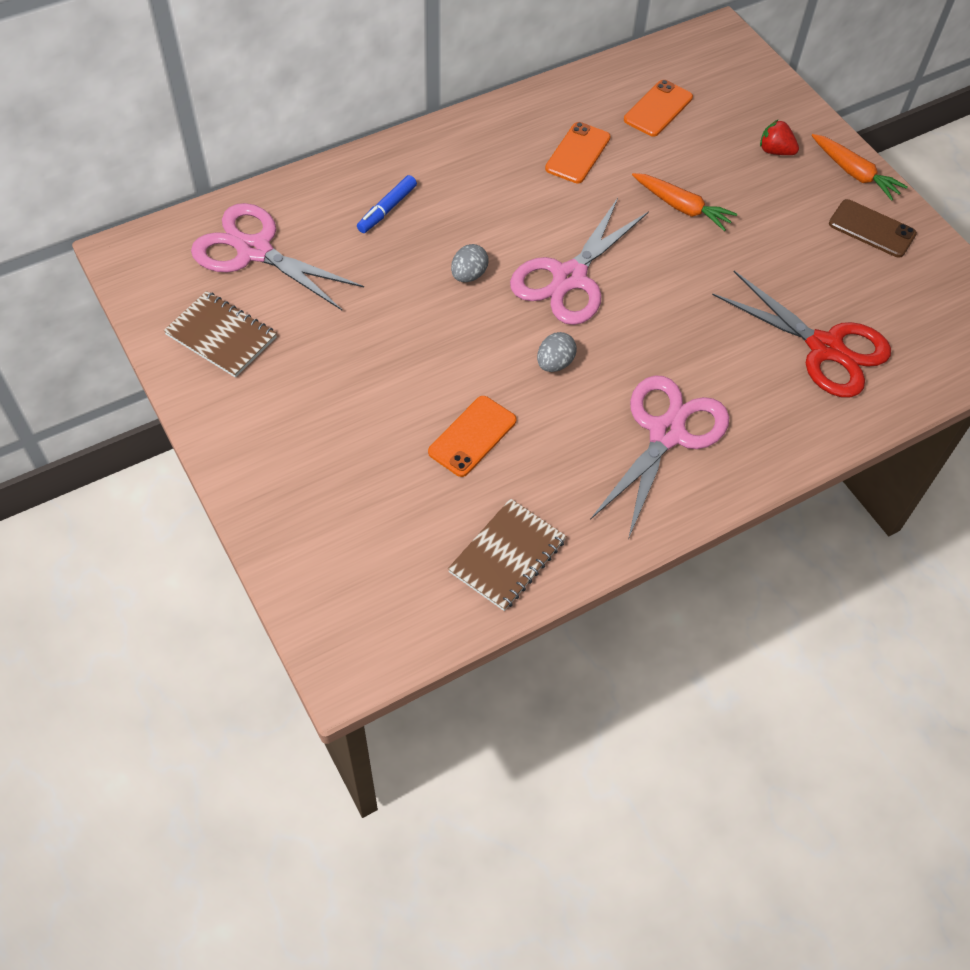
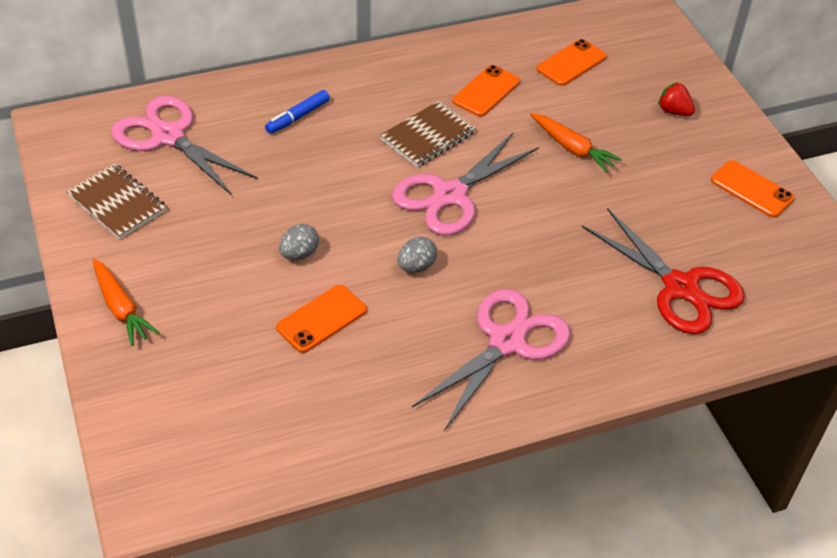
camera: 10 degrees right, 10 degrees down
(469, 275) = (357, 181): grey egg -> grey egg (299, 254)
(507, 556) = (325, 428): brown notebook -> brown notebook (428, 136)
(854, 173) = (746, 139): orange carrot -> orange carrot (121, 308)
(872, 229) = (751, 189): brown phone -> orange phone

